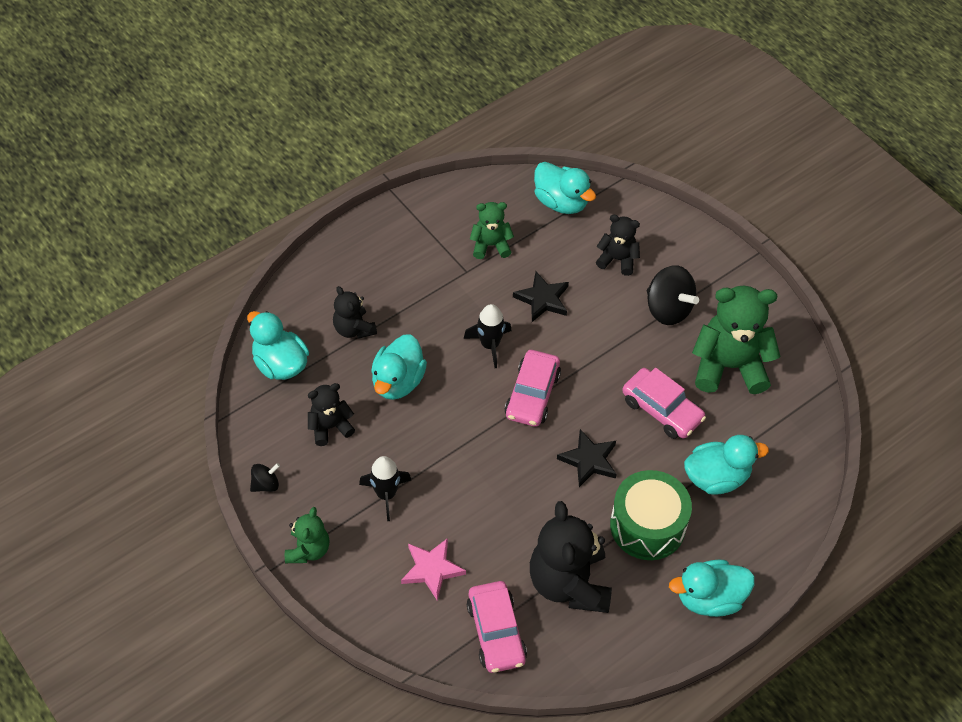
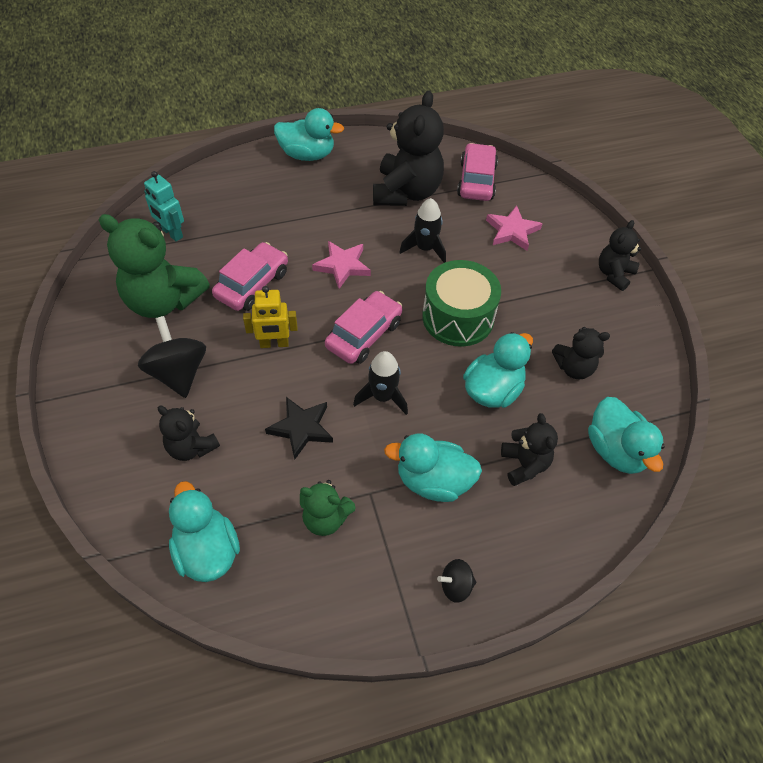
camera: 160 degrees left, 0 degrees up
(266, 484) = (646, 336): black spinning top -> black spinning top (455, 586)
(308, 549) = (614, 274): green teddy bear -> black teddy bear
(386, 494) = (534, 294): black rocket -> black rocket (425, 248)
(589, 460) = (342, 266): black star -> pink star
(606, 360) = (274, 344): none -> yellow robot
(647, 526) = (323, 208): green drum -> green drum (458, 317)
(662, 410) = (252, 284): pink car -> pink car turned 60 degrees clockwise
(716, 477) = (244, 222): turquoise duck -> turquoise duck (433, 481)
(777, 438) = (171, 233): none -> turquoise robot

